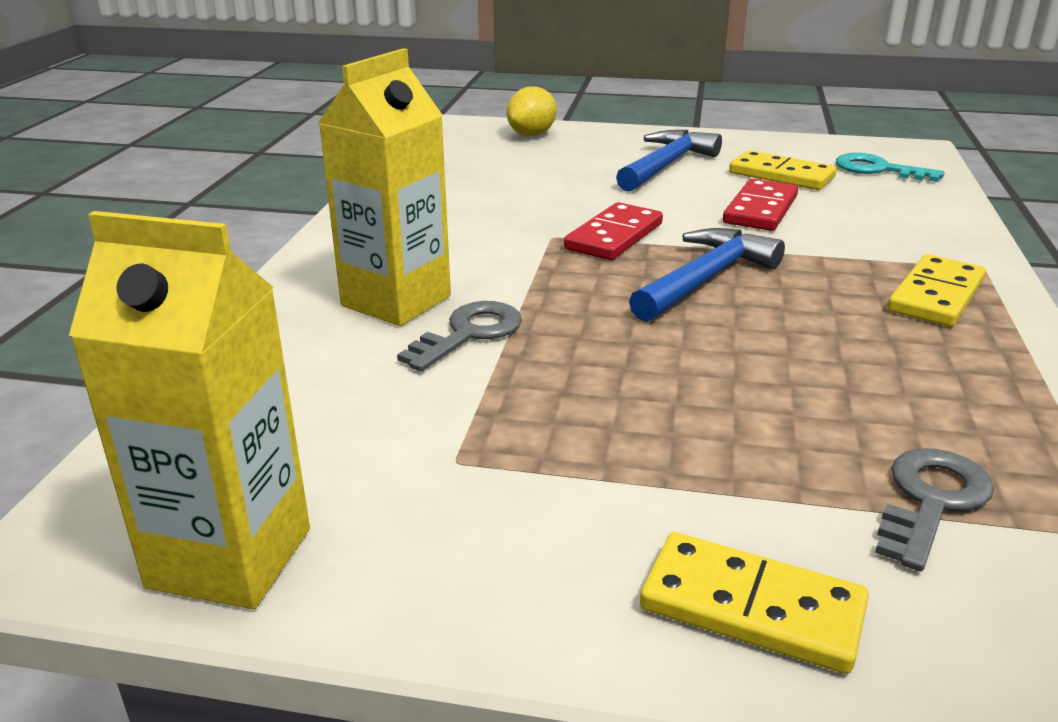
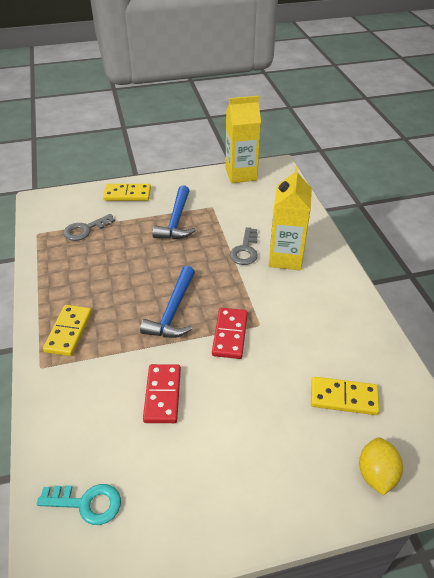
camera: 155 degrees right, 15 degrees up
(666, 165) = (245, 447): blue hammer -> blue hammer (176, 221)
(781, 175) = (159, 460): yellow domino -> yellow domino (343, 398)
(931, 501) = (85, 229): grey key -> grey key turned 45 degrees clockwise

